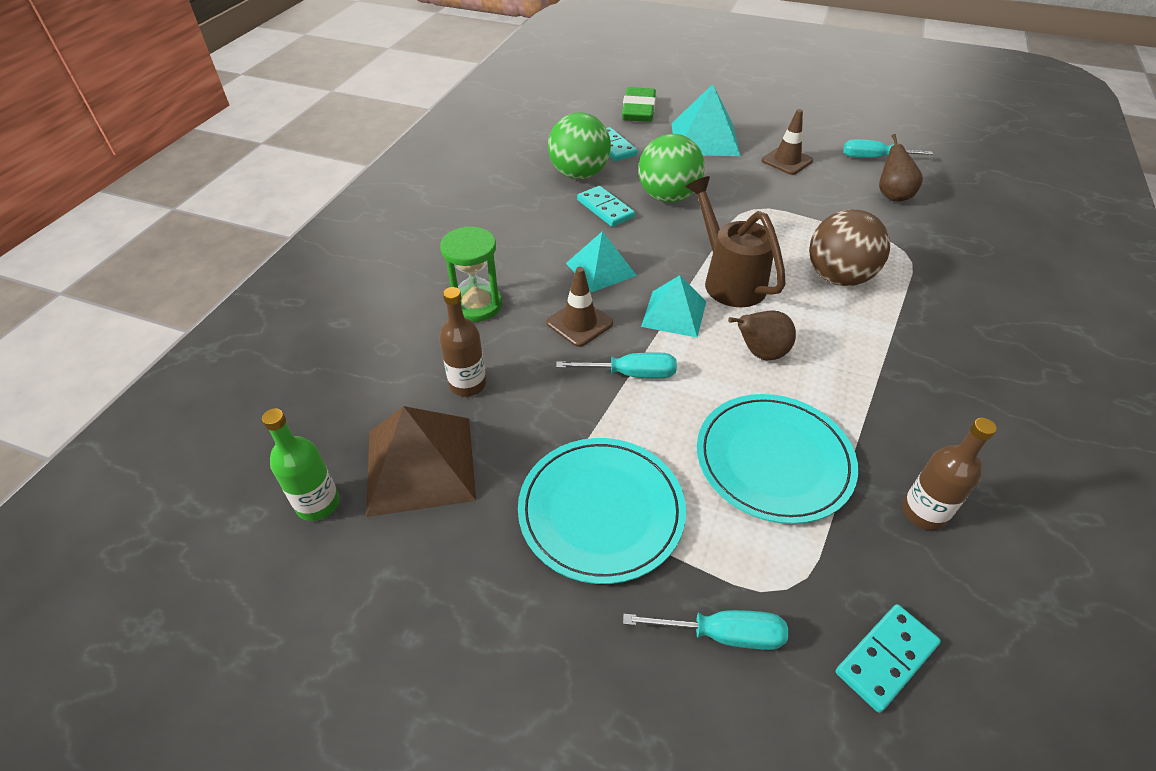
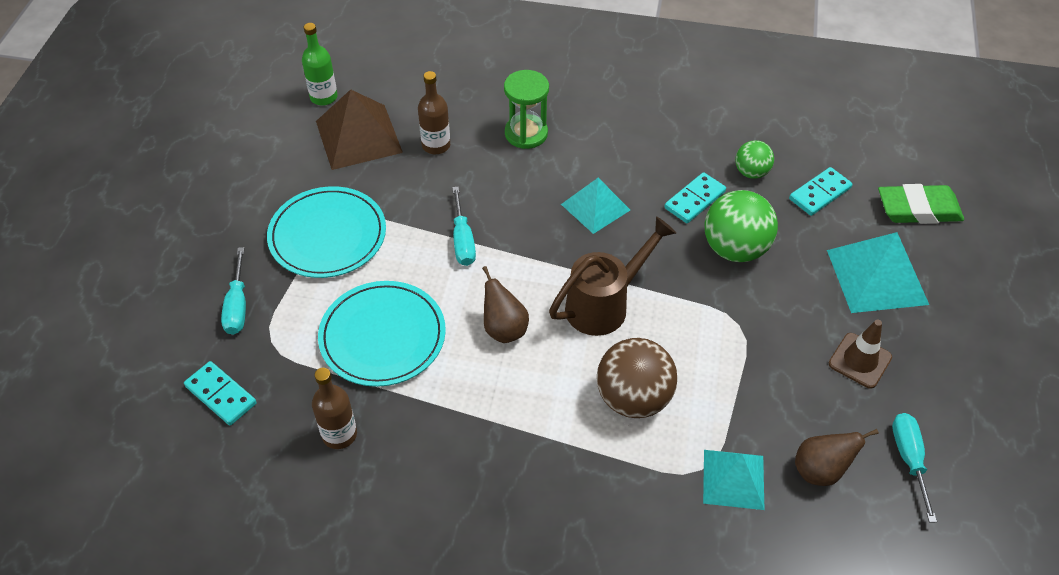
camera: 80 degrees right, 5 degrees up
(579, 174) = (751, 172): green ball -> green ball, size x0.57
(579, 323) = (517, 201): brown traffic cone -> none
(674, 313) = (545, 264): turquoise pyramid -> turquoise pyramid (733, 479)

